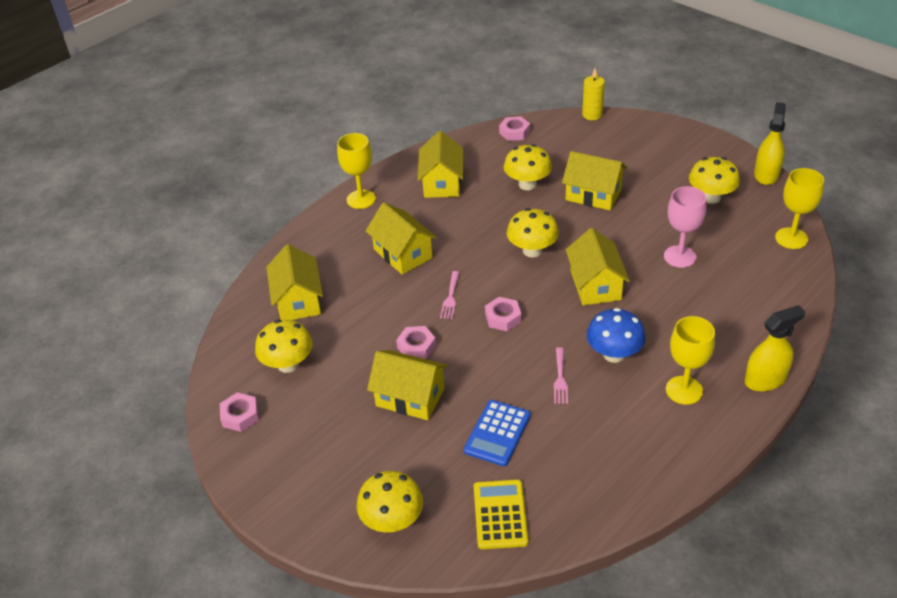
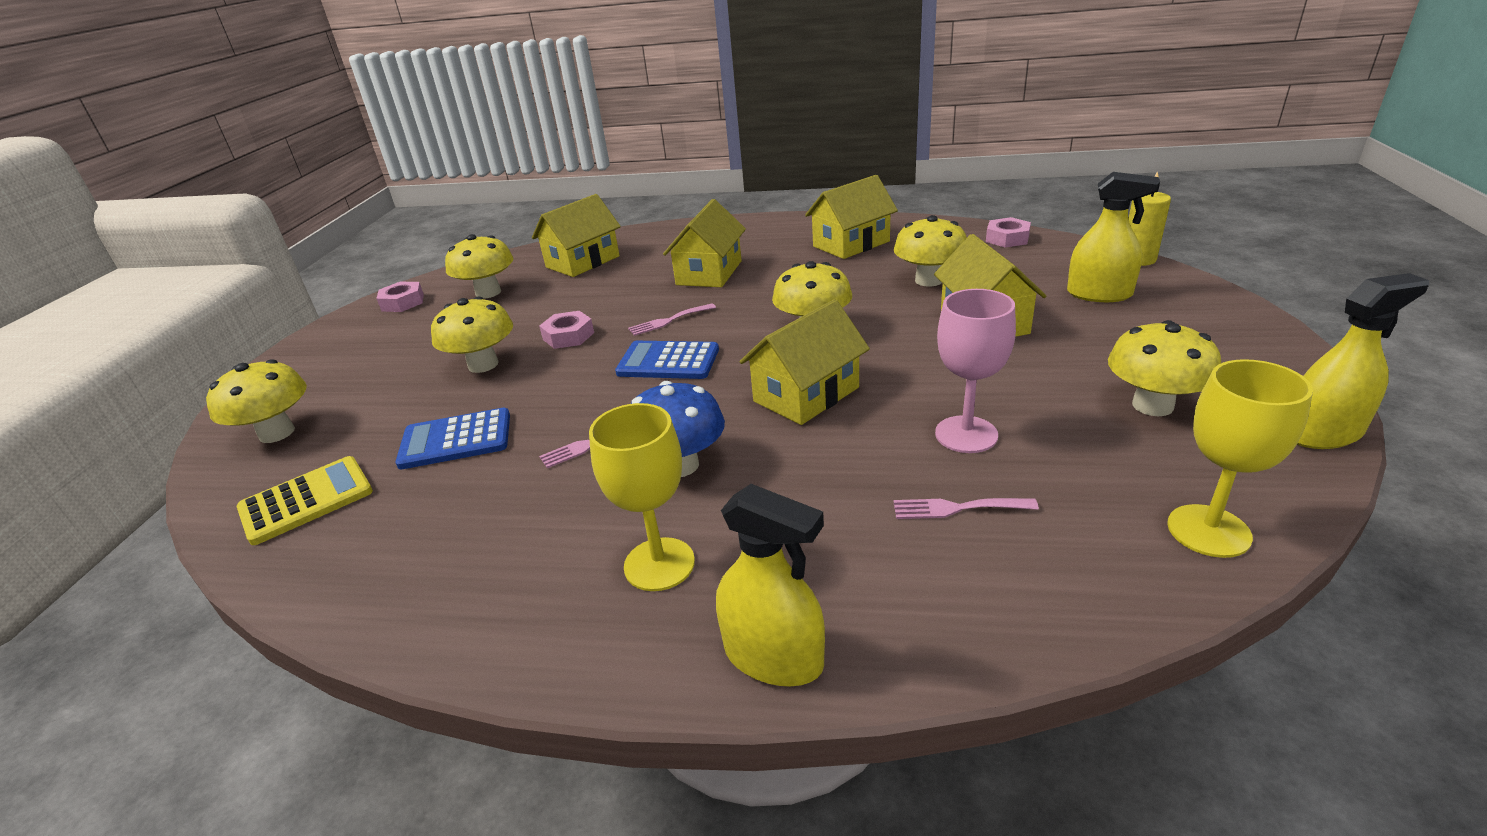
camera: 55 degrees right, 10 degrees down
(361, 199) = (765, 226): yellow goblet -> none
(410, 397) = (483, 365): yellow house -> yellow mushroom
(503, 318) = (668, 361): pink nut -> blue calculator
(610, 148) = (1099, 294): none -> yellow spray bottle
(725, 288) = (956, 508): none -> pink fork

